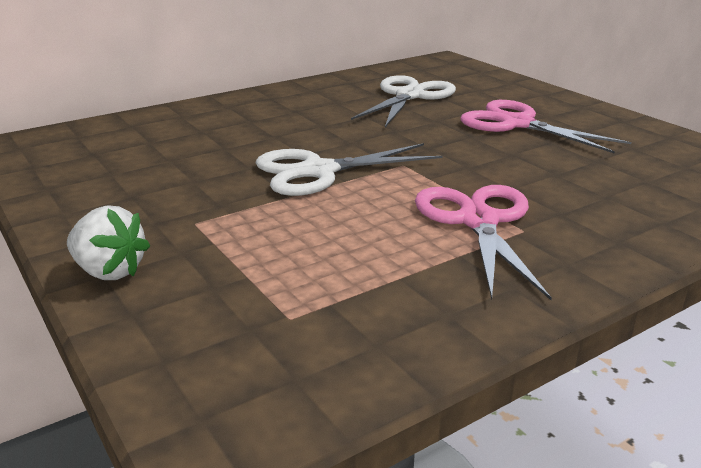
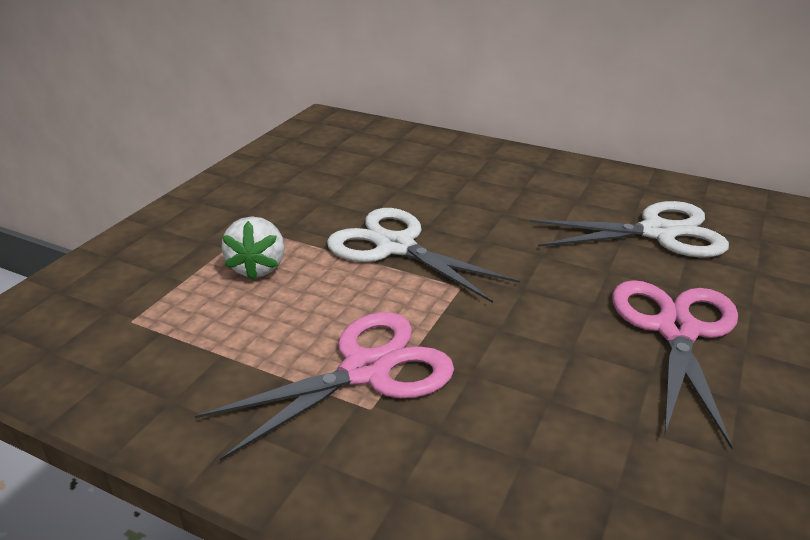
camera: 60 degrees right, 5 degrees up
(109, 271) = (160, 226): white strawberry -> white strawberry (258, 268)

